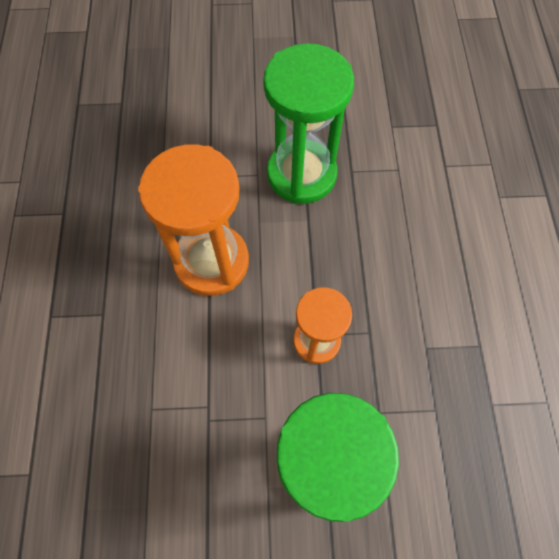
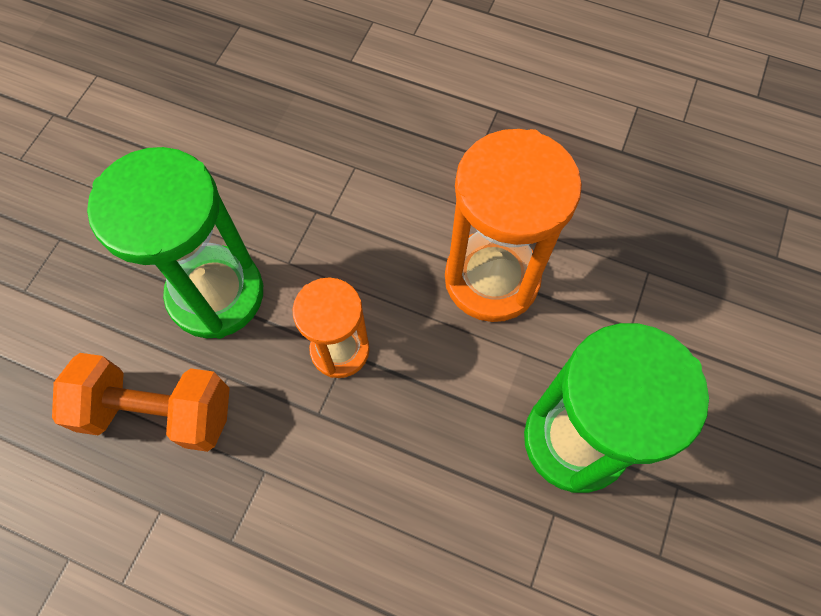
camera: 115 degrees right, 0 degrees up
(432, 451) = (158, 411): none -> orange dumbbell

